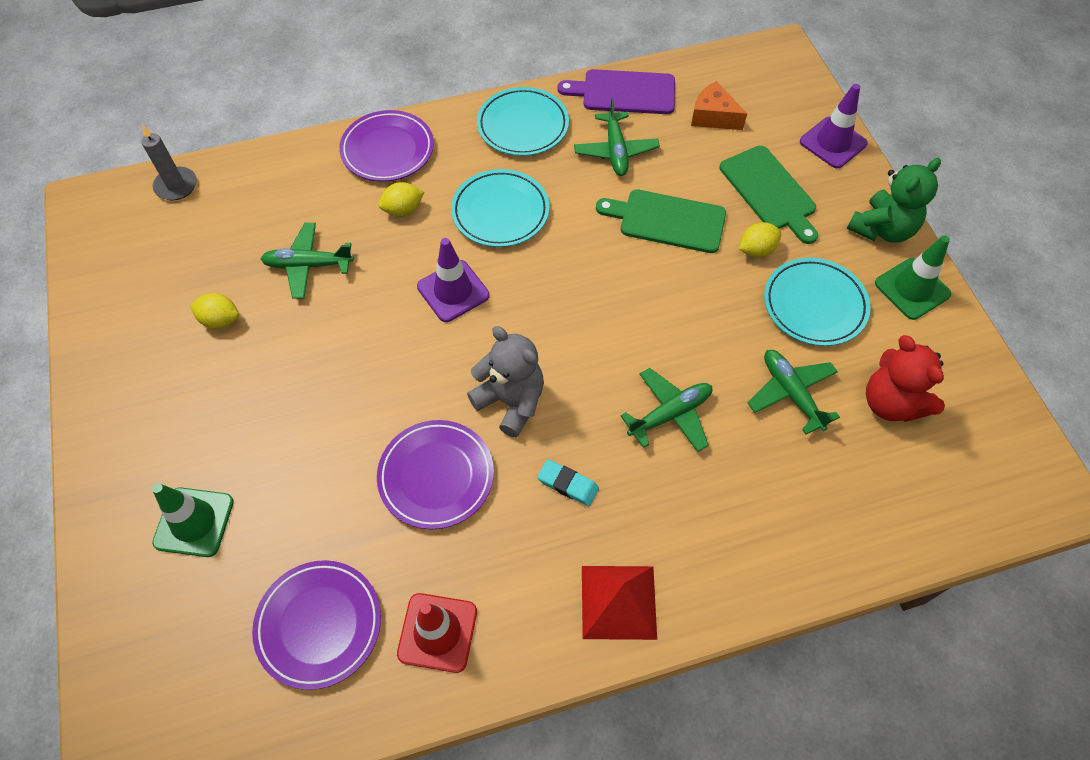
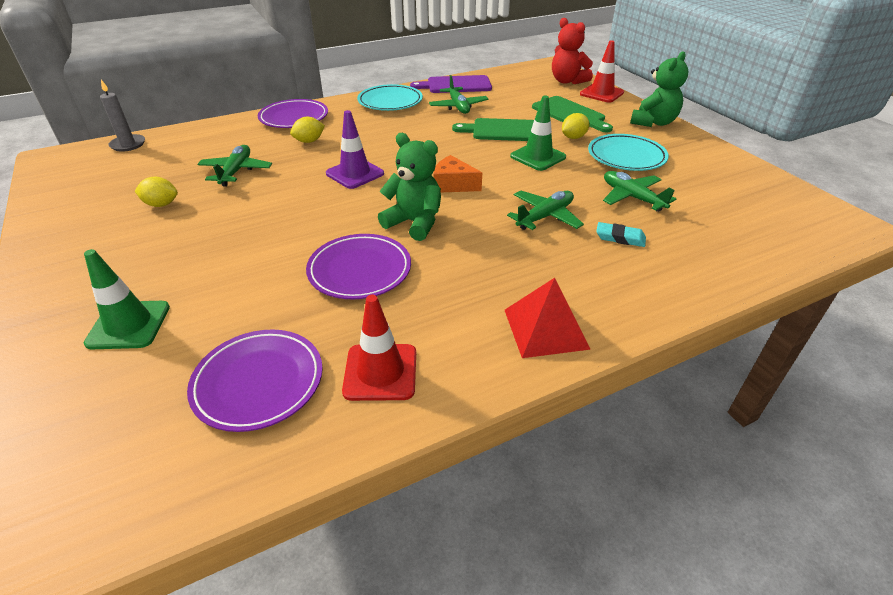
camera: 10 degrees left, 20 degrees down
(308, 265) = (236, 171): green plane -> green plane turned 105 degrees clockwise
(500, 212) = (383, 136): turquoise plate -> none
(511, 401) = (414, 223): grey teddy bear -> green teddy bear
(568, 484) = (476, 262): turquoise eraser -> turquoise eraser (620, 238)
(713, 116) = (519, 89): orange cheese -> orange cheese (453, 185)
(833, 143) = (601, 93): purple traffic cone -> red traffic cone
(891, 403) = (707, 195): red teddy bear -> red teddy bear (567, 81)
(912, 289) = (689, 144): green traffic cone -> green traffic cone (538, 157)

